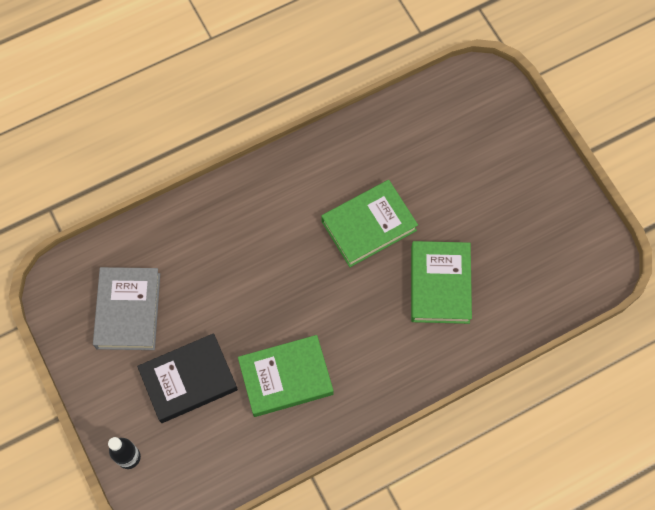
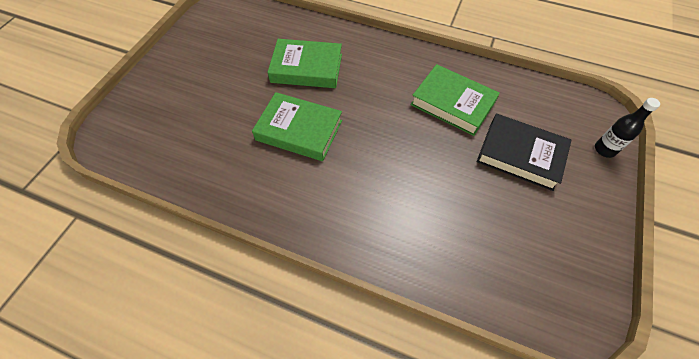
camera: 130 degrees left, 10 degrees down
(128, 311) = (528, 238): grey book -> none
(440, 284) = (306, 68): green book -> green book turned 45 degrees clockwise

